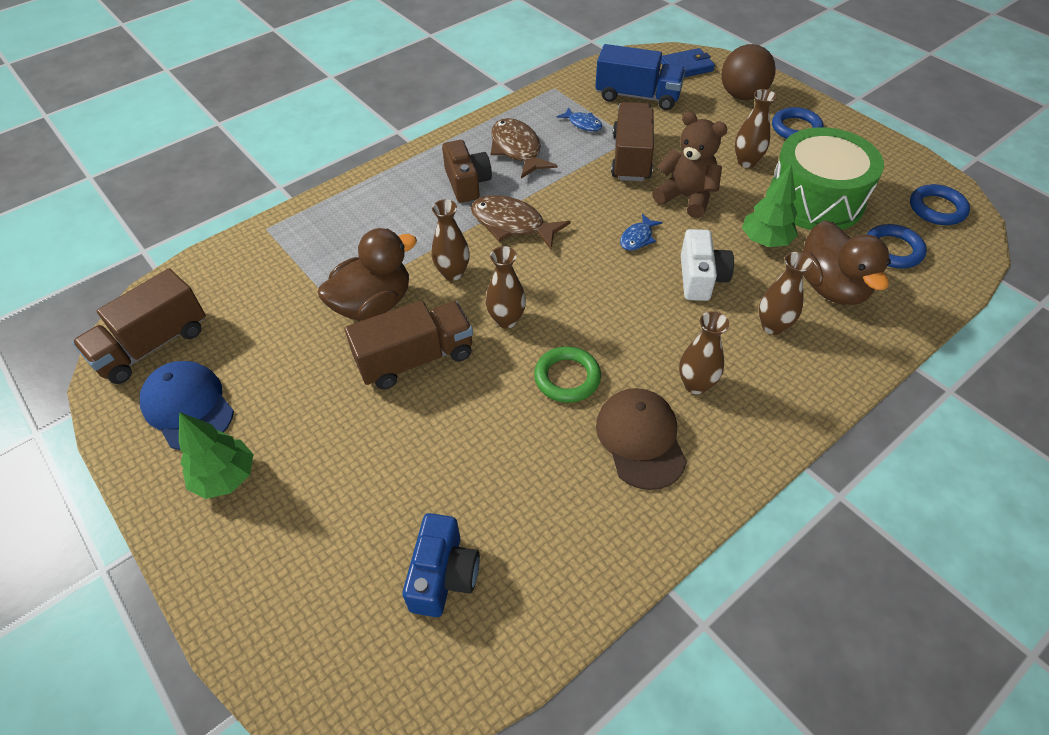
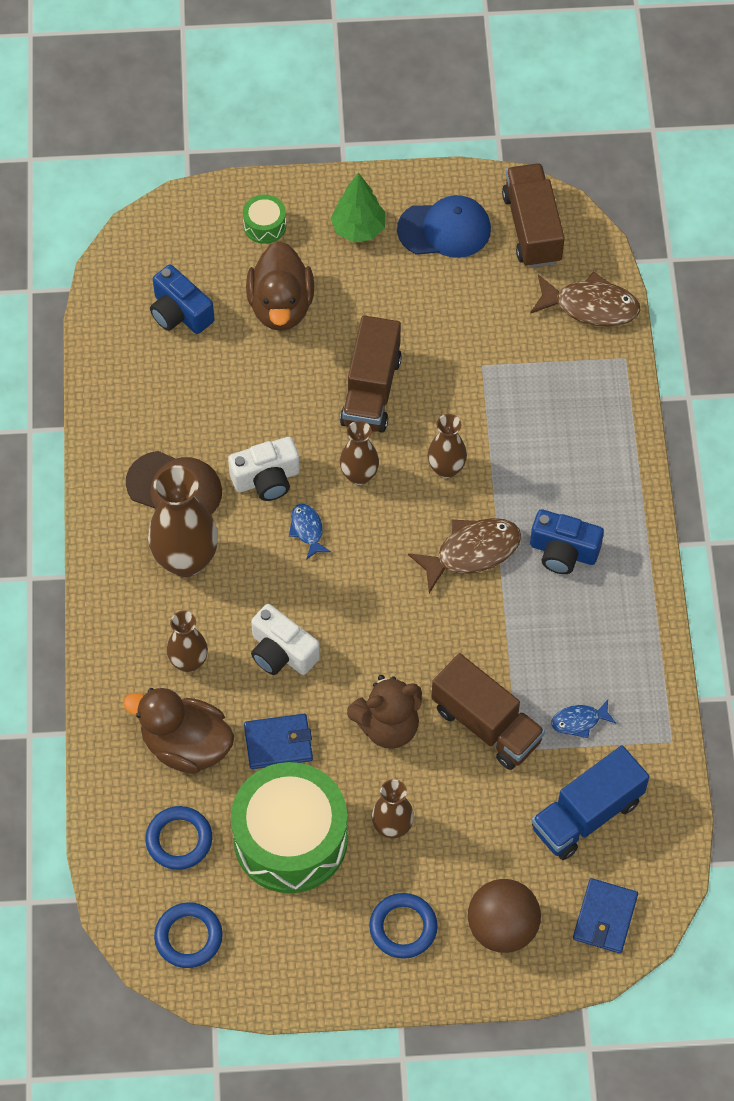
camera: 125 degrees right, 10 degrees up
(268, 570) = (265, 225): none -> green drum
(373, 304) = (456, 392): brown duck -> brown duck (281, 306)
(467, 183) = (563, 551): brown camera -> blue camera
(517, 149) = (583, 629): brown fish -> brown fish (590, 306)
(567, 378) = (266, 479): green ring -> white camera
(637, 238) = (370, 641): blue fish -> blue fish (307, 530)
(696, 384) = (186, 560): brown vase -> brown vase, size x1.73
(765, 241) = (278, 743): green tree -> blue wallet

